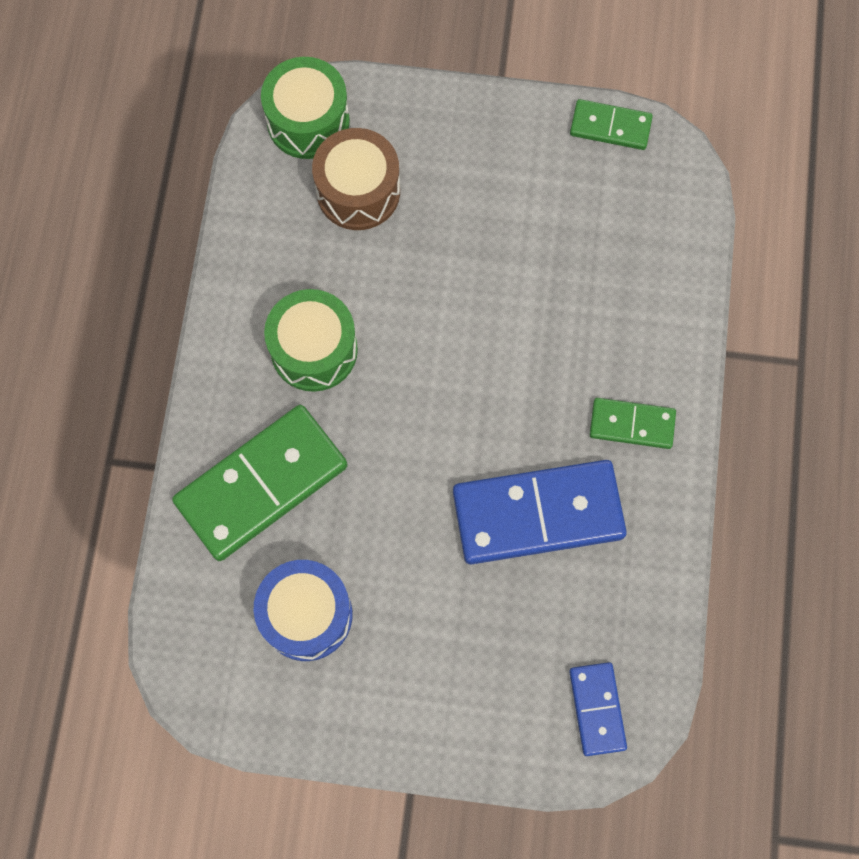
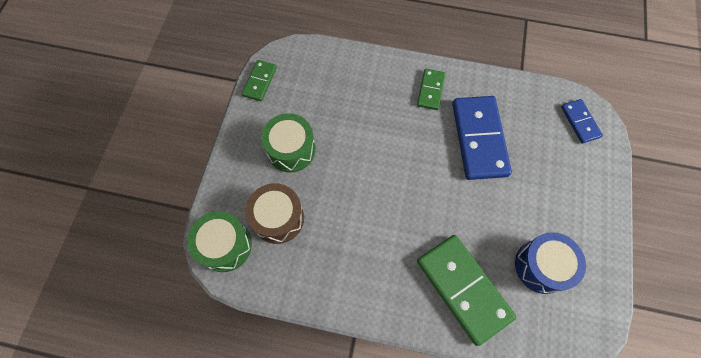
camera: 85 degrees left, 5 degrees down
(314, 350) = (379, 251): green drum -> green drum (291, 150)
(597, 709) = (580, 122): blue domino -> blue domino turned 75 degrees clockwise

